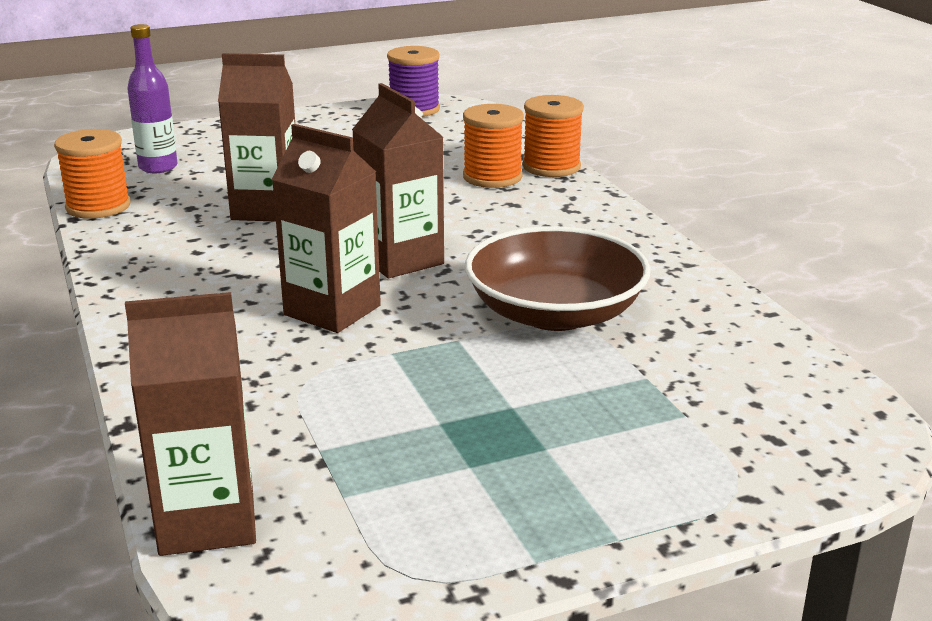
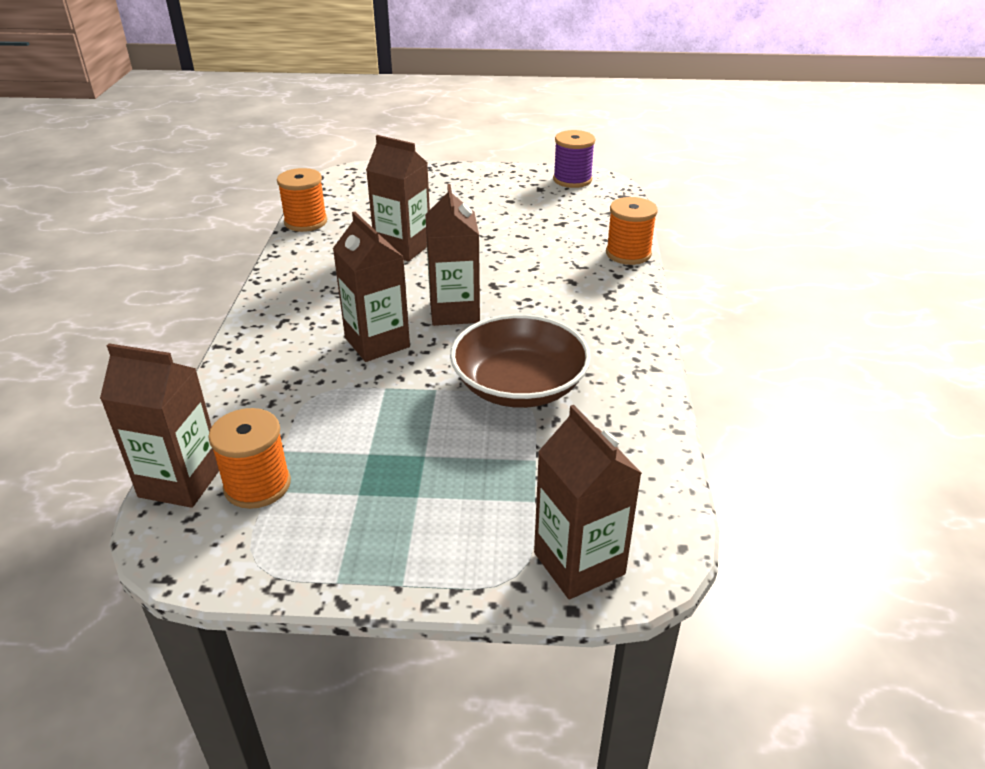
camera: 25 degrees right, 10 degrees up
(158, 167) = (365, 197): purple bottle -> none
(492, 177) = (577, 254): orange spool -> orange spool (257, 485)
(793, 458) = (579, 563): none -> brown carton

